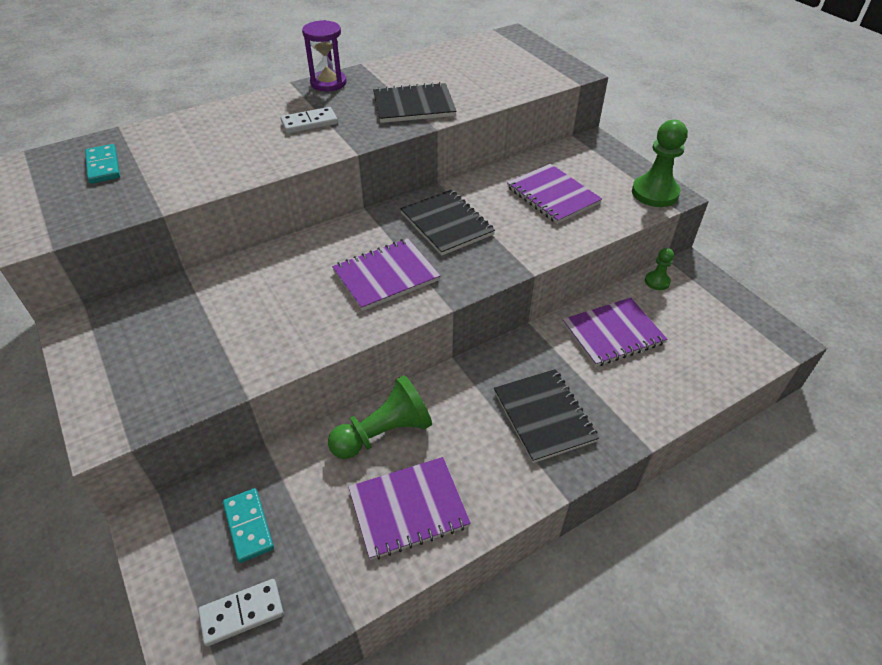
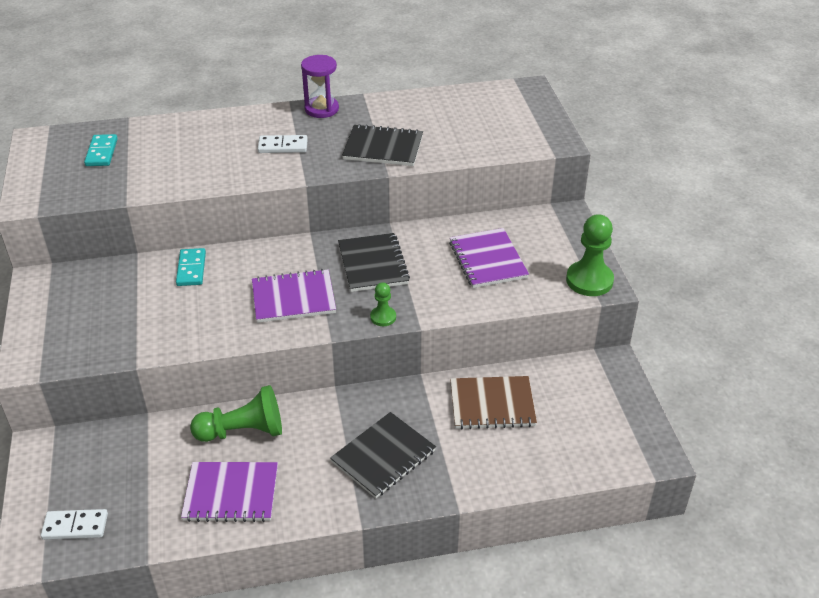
camera: 20 degrees right, 5 degrees down
(248, 526) = (107, 469): turquoise domino -> turquoise domino (191, 269)
(544, 416) = (383, 456): black notebook -> black notebook turned 45 degrees clockwise
(613, 333) = (492, 404): purple notebook -> brown notebook
(657, 281) = (568, 368): green pawn -> green pawn (383, 317)

